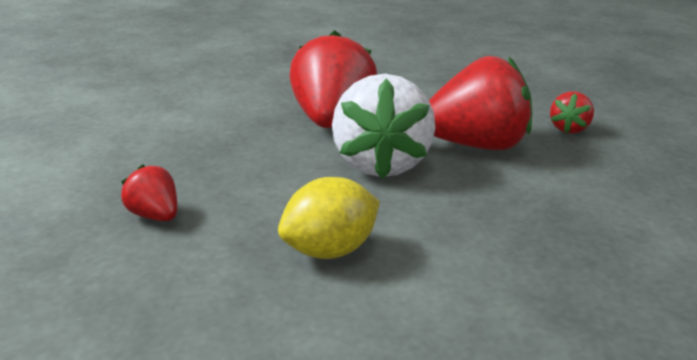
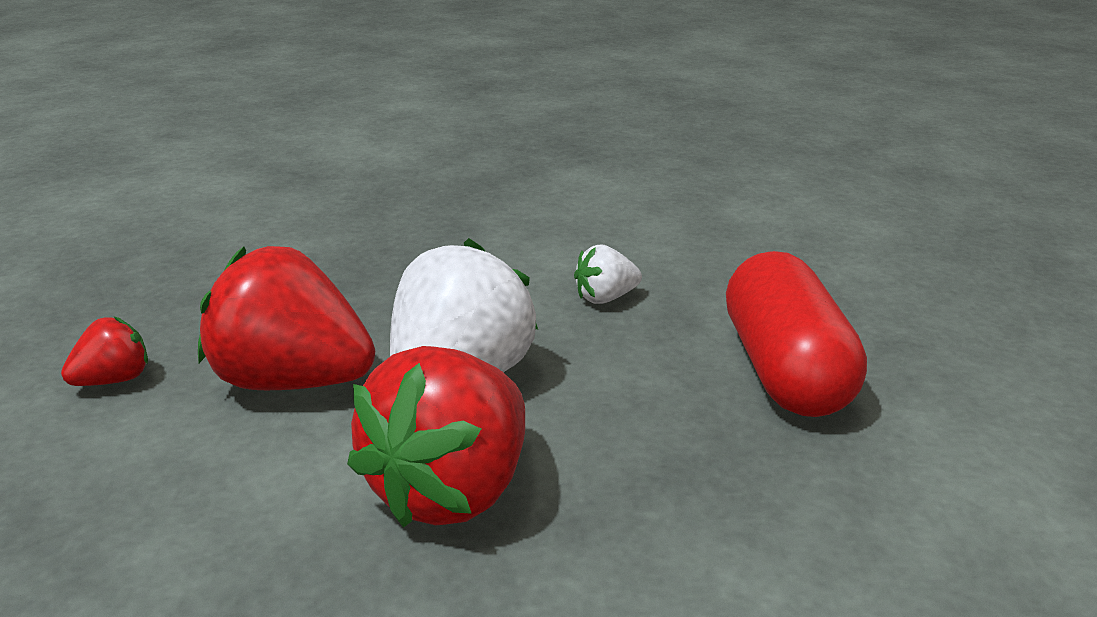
camera: 155 degrees left, 0 degrees up
(154, 216) = (785, 370): red strawberry -> red capsule
(329, 251) = (605, 298): yellow lemon -> white strawberry

